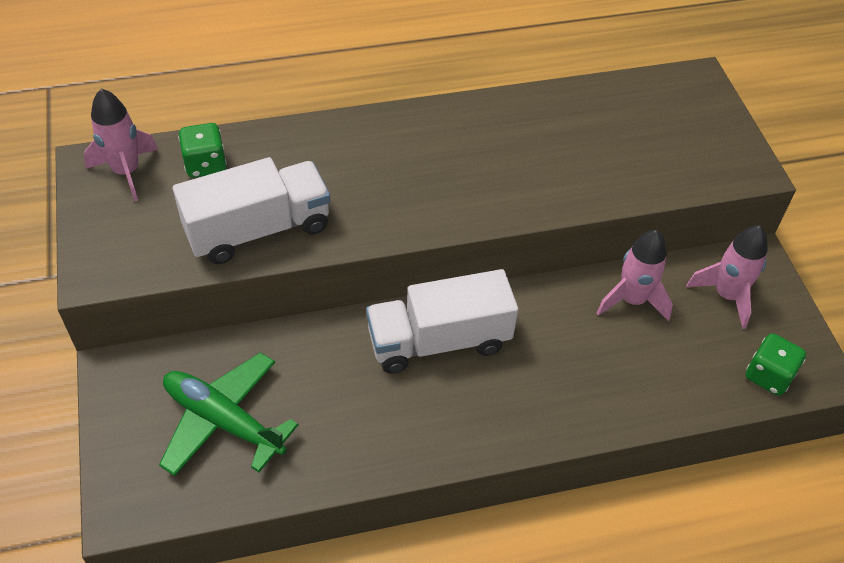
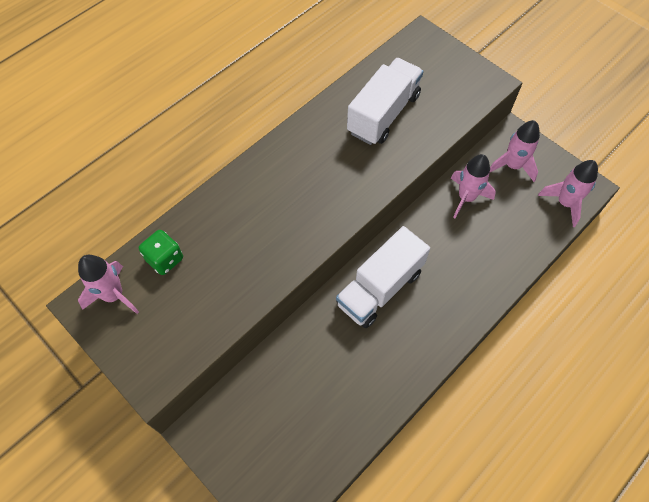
camera: 30 degrees left, 10 degrees up
(224, 421) = (292, 420): green plane -> none
(258, 229) = (236, 286): white truck -> white truck (383, 114)
(768, 376) = (565, 203): green dice -> pink rocket

